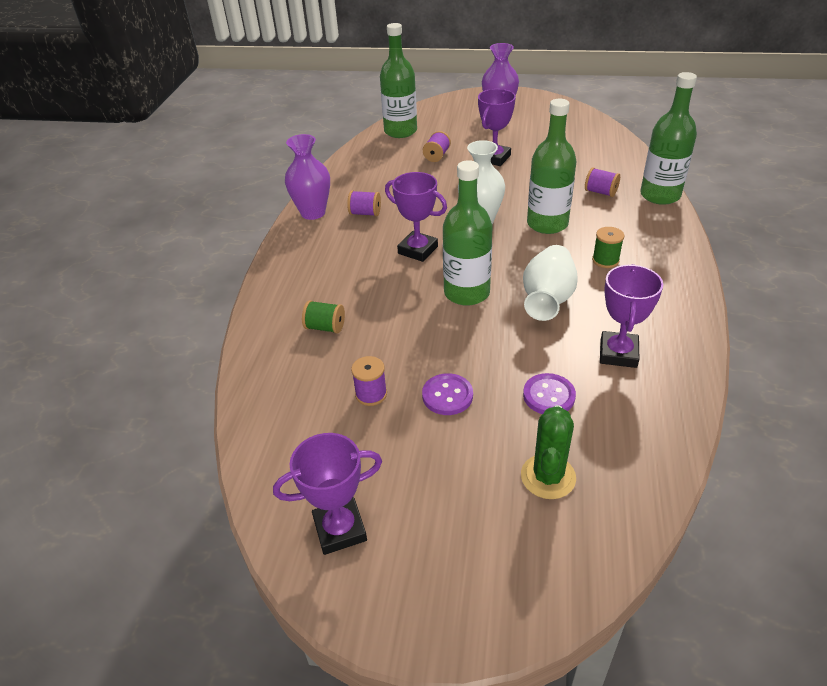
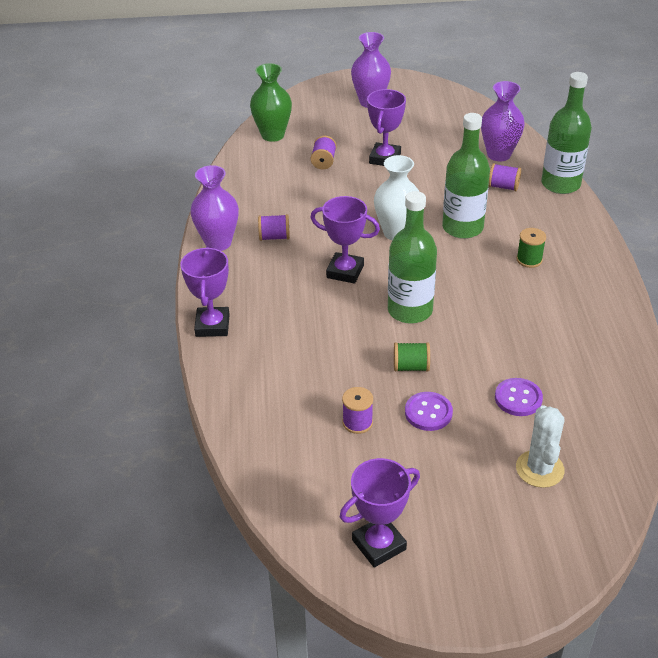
camera: 15 degrees left, 0 degrees up
(325, 327) = (286, 364): green spool -> green spool (411, 367)
(400, 131) = (272, 135): green bottle -> green vase
(547, 299) = (488, 306): white vase -> none
(548, 477) = (539, 469): green cactus -> white cactus
(605, 164) = (499, 154): none -> purple vase
(618, 353) = (566, 350): purple trophy -> purple trophy (212, 325)

